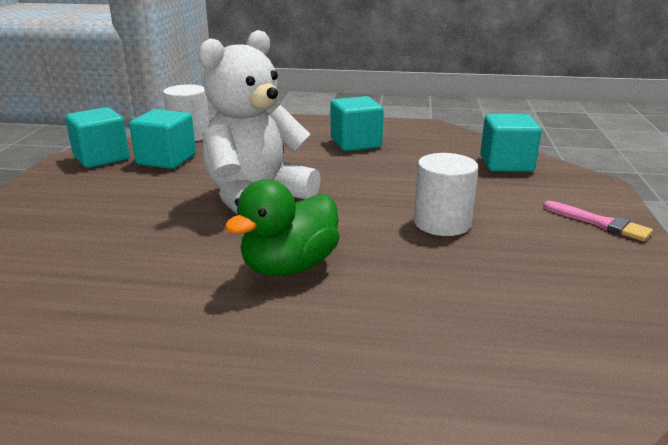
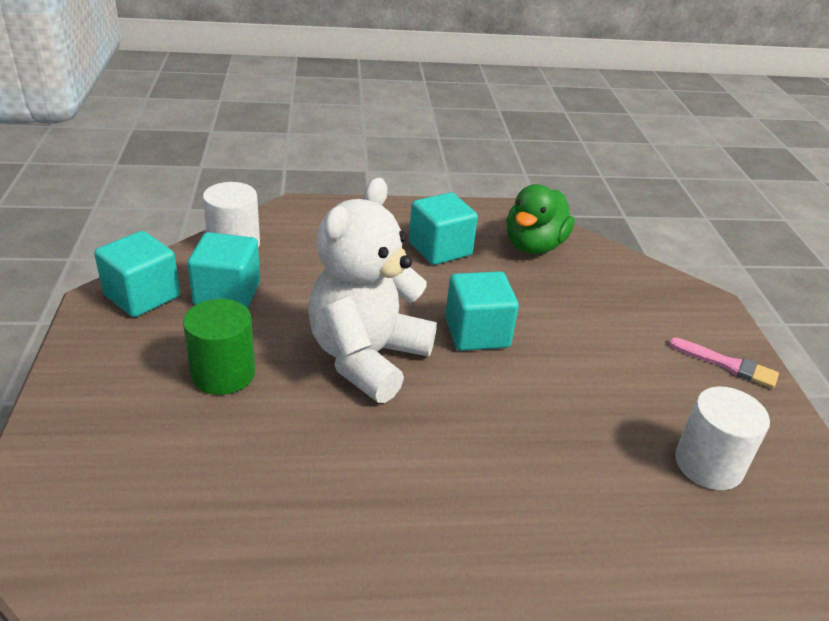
camera: 15 degrees left, 10 degrees up
(133, 201) = (223, 373): none -> green cylinder
(289, 266) = (447, 463): green duck -> green duck (534, 246)
(442, 223) = (578, 379): white cylinder -> white cylinder (708, 464)
(506, 164) = (613, 276): turquoise cube -> turquoise cube (477, 333)

